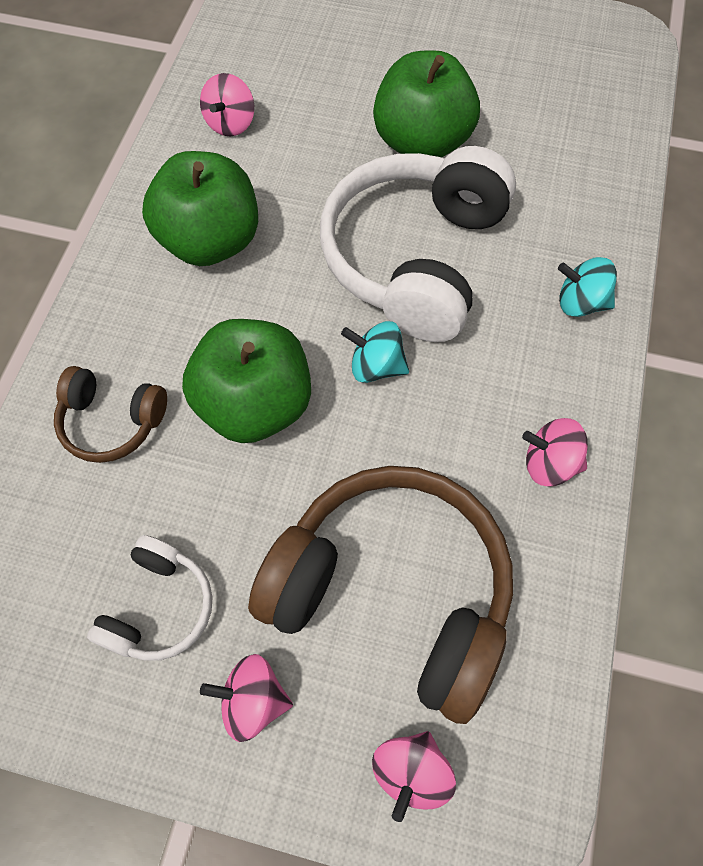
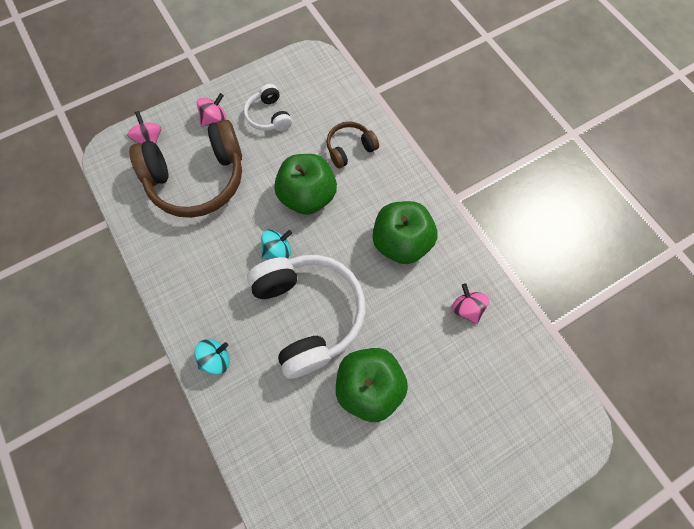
camera: 135 degrees right, 5 degrees up
(549, 463) = (176, 270): pink spinning top -> none

